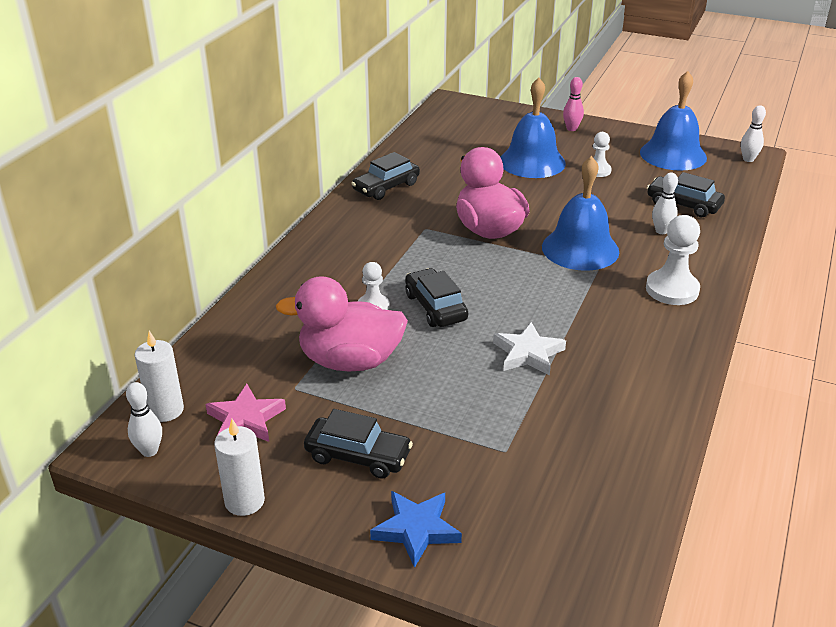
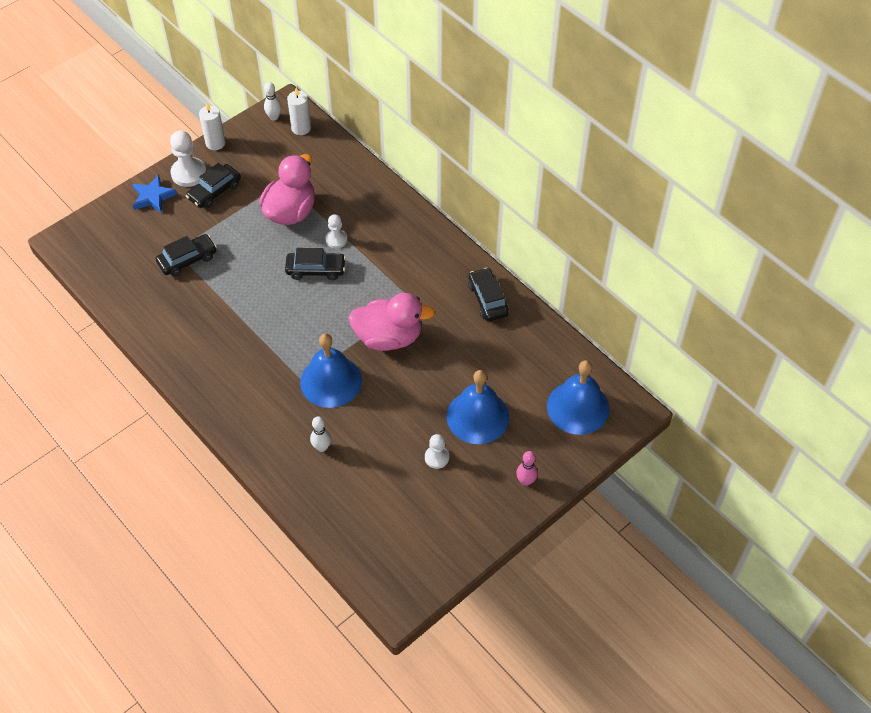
camera: 115 degrees right, 20 degrees up
(245, 419) = (272, 156): pink star -> none
(528, 353) = (241, 296): white star -> none
(672, 289) = (250, 408): white pawn -> white pawn (188, 173)
(673, 154) = (433, 535): blue bell -> blue bell (578, 407)
(683, 204) = (349, 488): black car -> black car (187, 260)
(748, 159) = (391, 594): white bowling pin -> none

